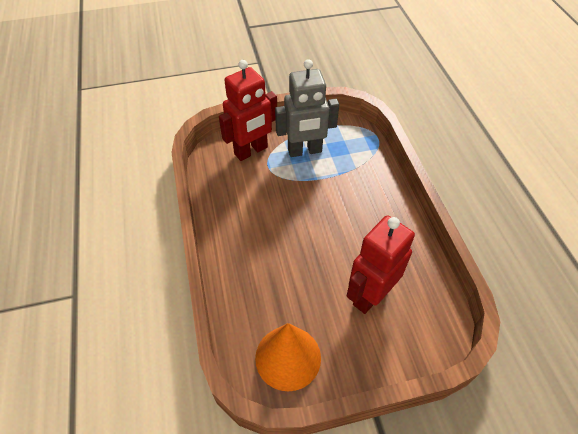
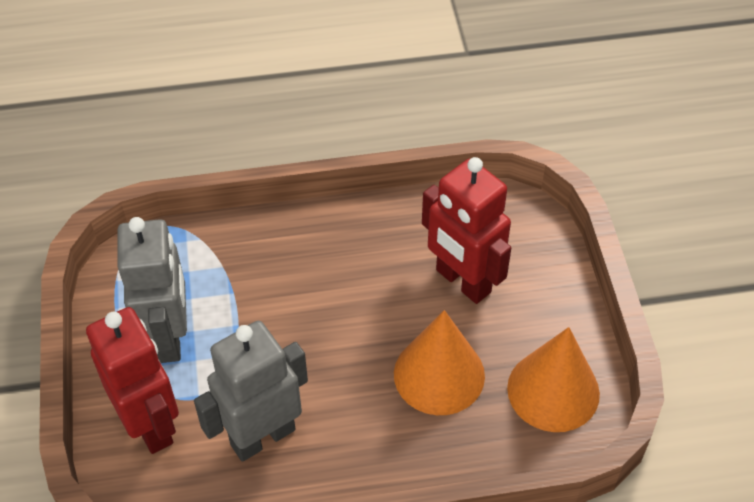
camera: 85 degrees left, 0 degrees up
(246, 197) = (262, 436): none -> grey robot
(294, 284) = (439, 374): none -> orange cone

